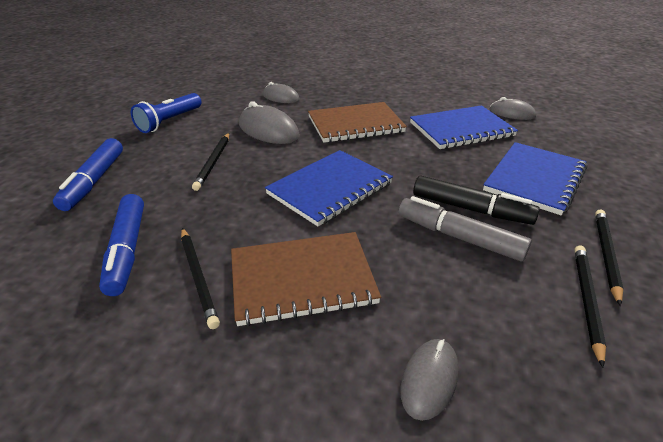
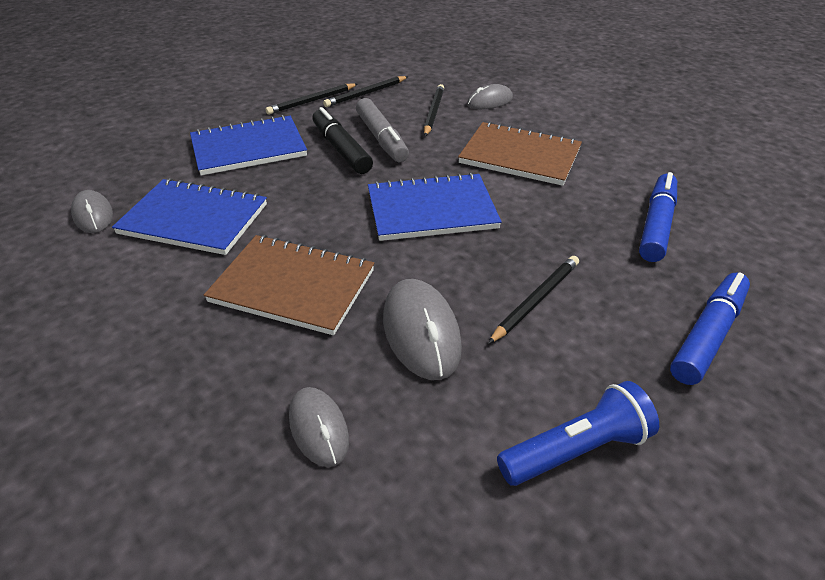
camera: 145 degrees left, 5 degrees up
(198, 277) = (596, 183): black pencil -> black pencil (433, 112)

